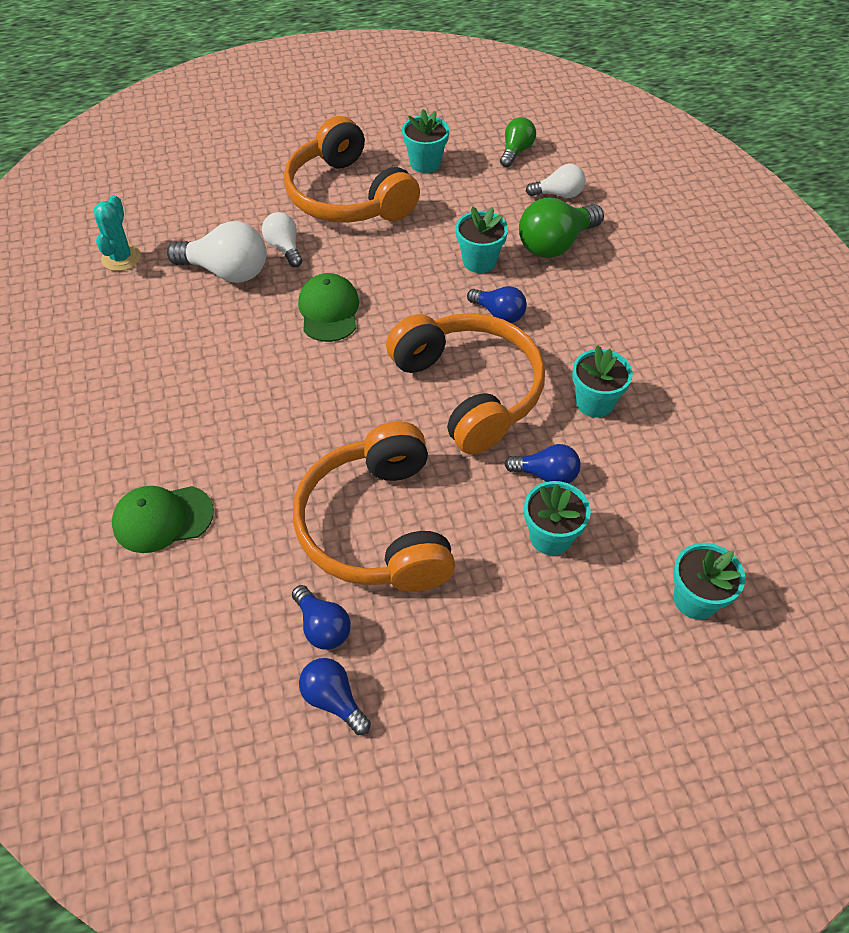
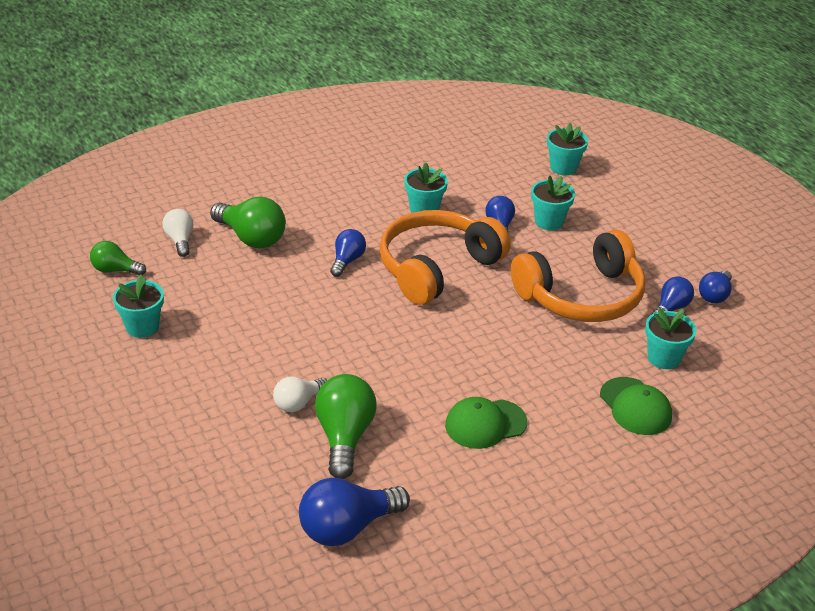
camera: 105 degrees left, 15 degrees down
(121, 258) = (347, 527): turquoise cactus -> blue light bulb
(227, 271) = (344, 437): white light bulb -> green light bulb
(329, 310) = (375, 357): green cap -> green cap (485, 424)
(348, 196) = (206, 373): orange headphones -> none
(479, 261) = (284, 277): turquoise flower pot -> turquoise flower pot (663, 358)

